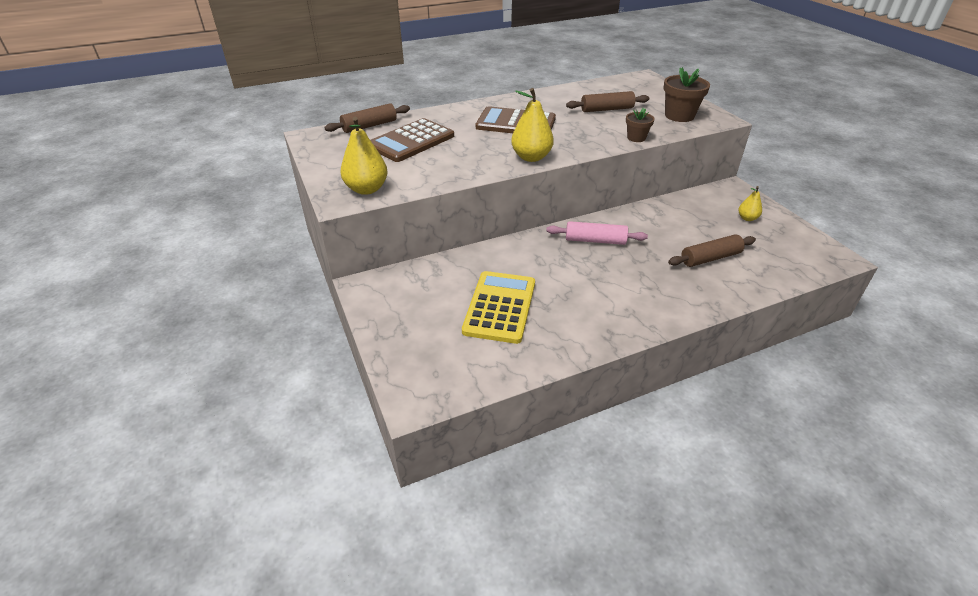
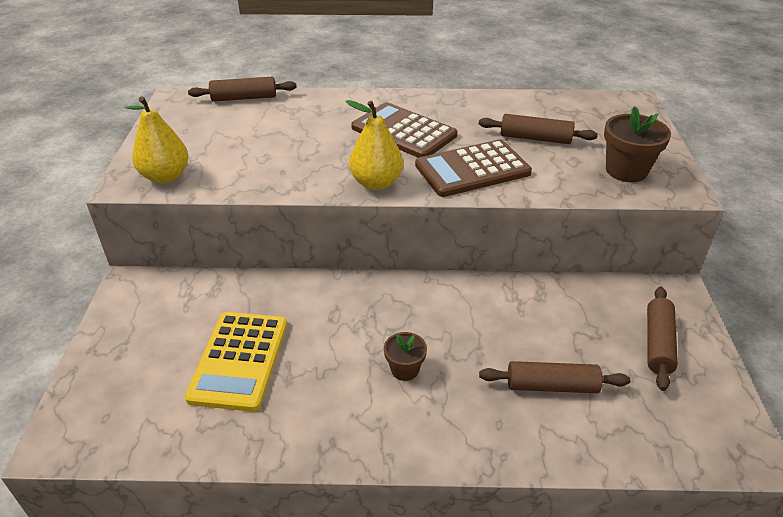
camera: 25 degrees right, 0 degrees up
(411, 141) = (267, 127): brown calculator -> brown calculator (472, 169)
(500, 307) = (239, 360): yellow calculator -> yellow calculator turned 150 degrees clockwise
(595, 240) = (422, 310): pink rolling pin -> none
(636, 138) = (534, 189): brown flower pot -> brown flower pot (404, 369)
(747, 218) = (658, 343): yellow pear -> brown rolling pin

